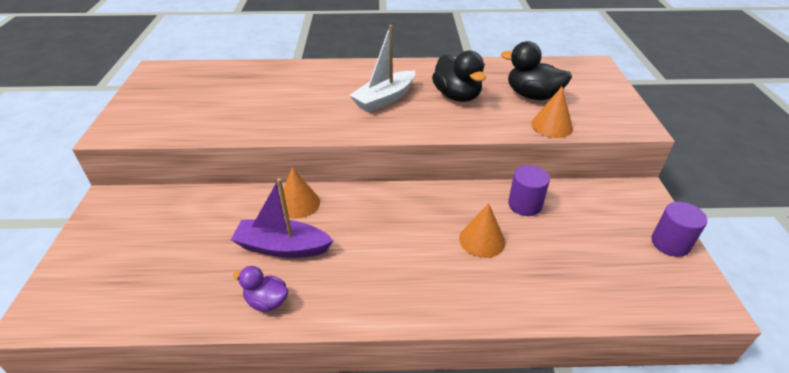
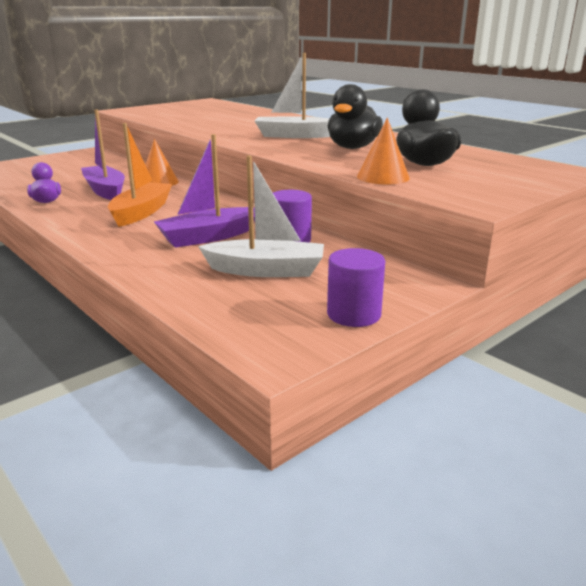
camera: 50 degrees right, 15 degrees down
(380, 251) = (141, 212): none -> orange boat
(482, 240) = (208, 237): orange cone -> purple boat
(575, 244) = (266, 270): none -> white boat

